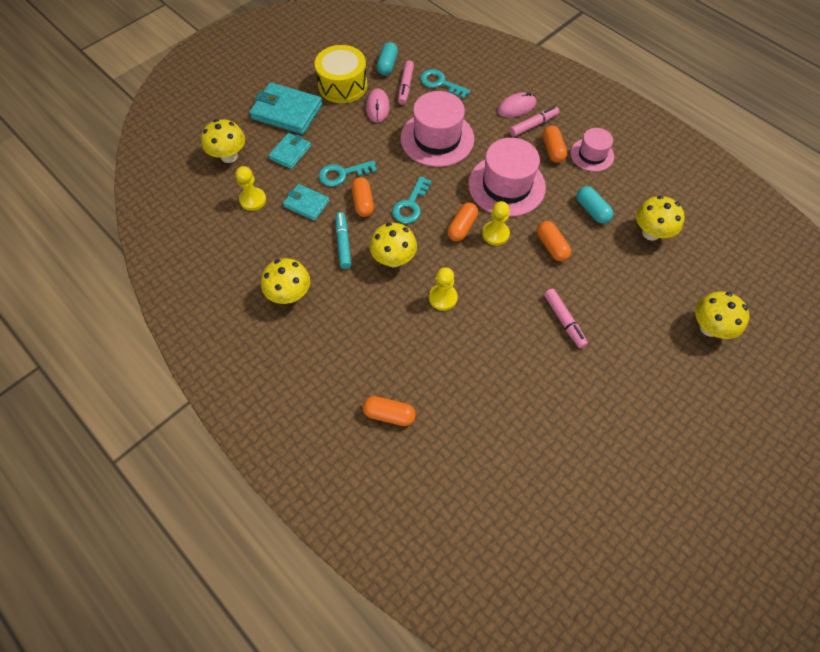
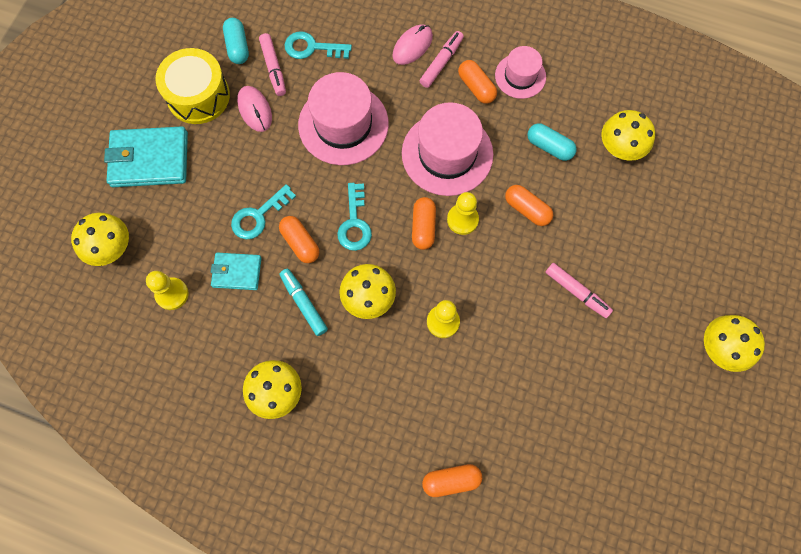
camera: 25 degrees left, 10 degrees up
(290, 152) = (183, 213): turquoise wallet -> none
(709, 327) = (718, 235): yellow mushroom -> yellow mushroom (720, 348)

